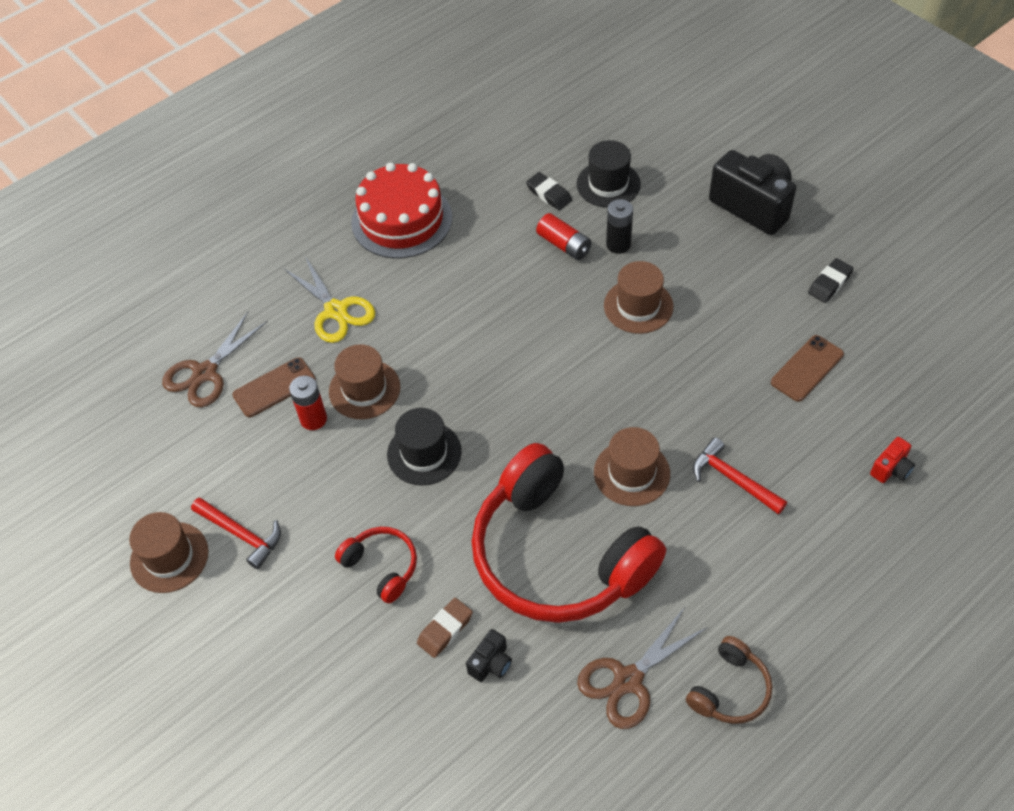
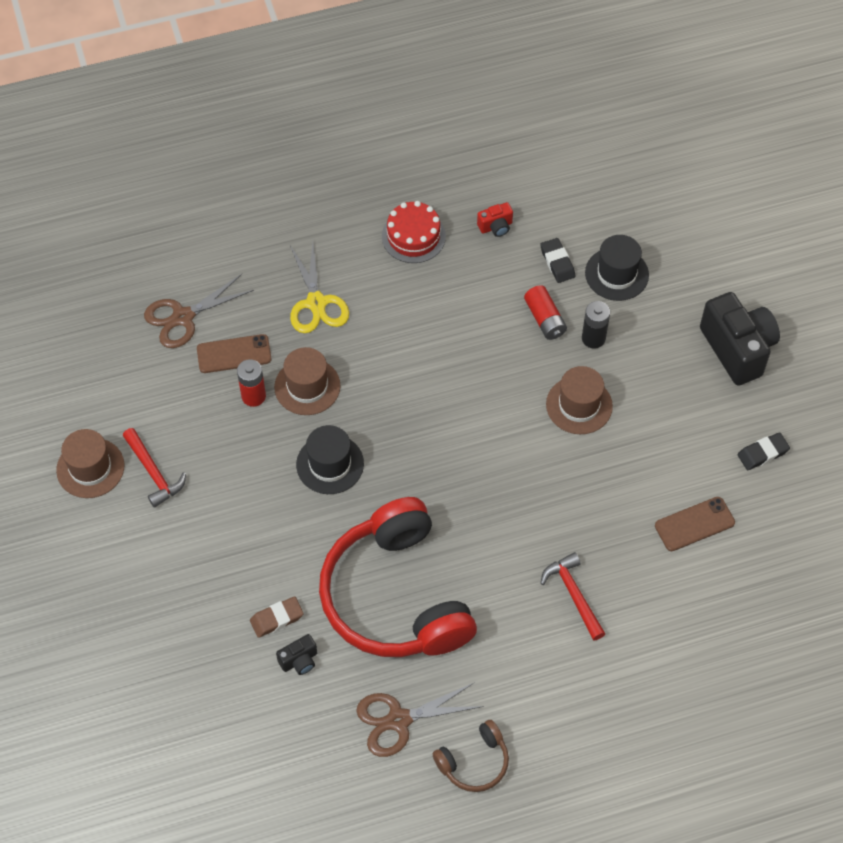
camera: 20 degrees right, 5 degrees up
(382, 566) = (251, 546): red headphones -> none
(401, 220) = (413, 236): red cake -> red cake, size x0.65
(631, 473) = (492, 553): brown hat -> none
(891, 469) = (713, 643): red camera -> red camera (496, 227)

